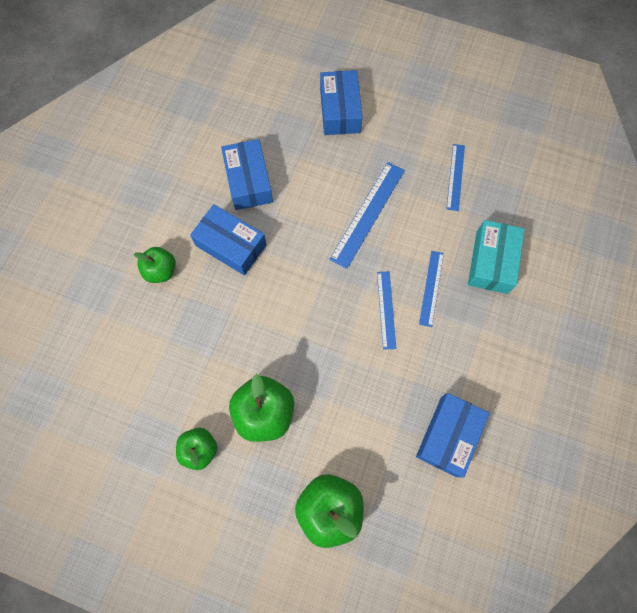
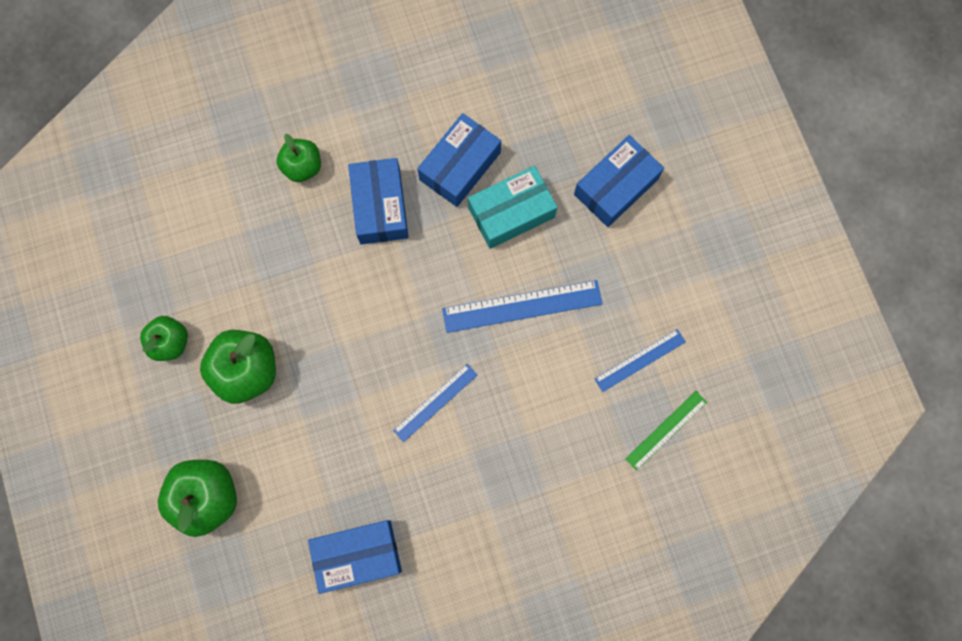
camera: 50 degrees right, 5 degrees up
(431, 288) = (494, 428): blue ruler -> none
(491, 262) = (572, 467): turquoise box -> turquoise box (511, 212)
(509, 195) = (666, 430): none -> green ruler

